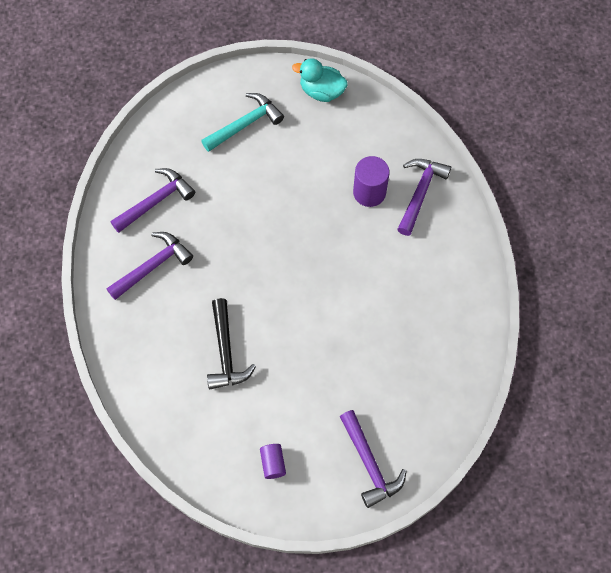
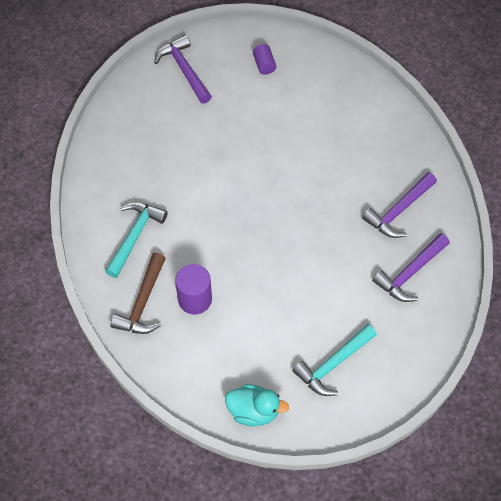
camera: 175 degrees right, 5 degrees down
(226, 352) = (317, 142): black hammer -> none
(420, 193) = (142, 303): purple hammer -> brown hammer
(428, 261) = (135, 236): none -> turquoise hammer

